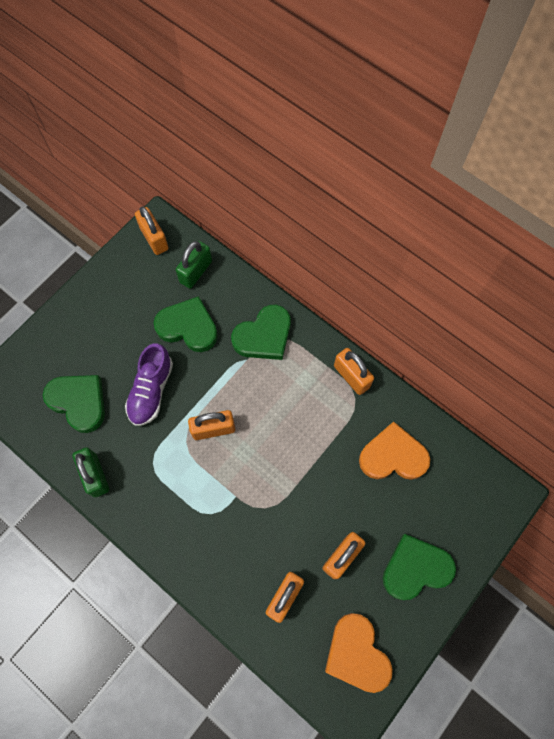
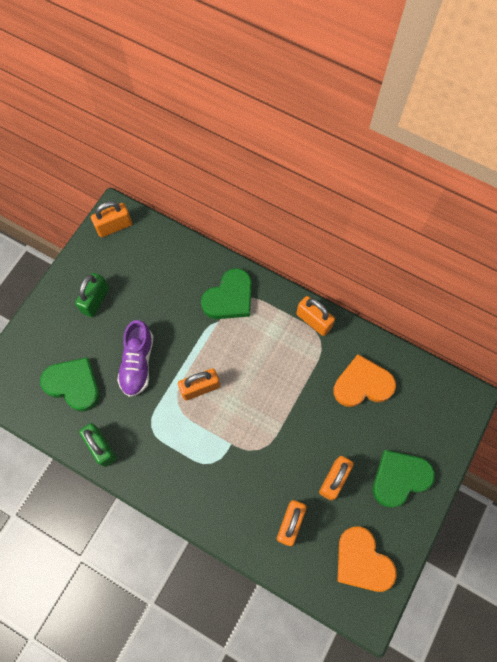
camera: 10 degrees left, 0 degrees up
(154, 238) = (114, 226): orange padlock -> orange padlock turned 75 degrees counterclockwise
(188, 327) = (160, 301): green heart -> none
(196, 272) = (158, 250): green padlock -> green padlock (95, 300)

